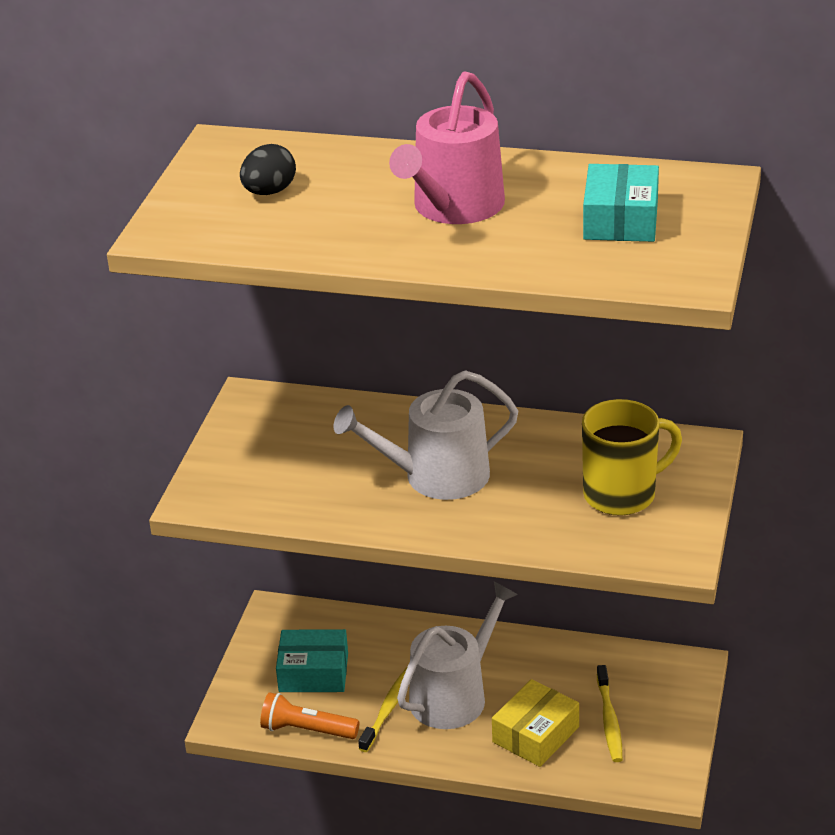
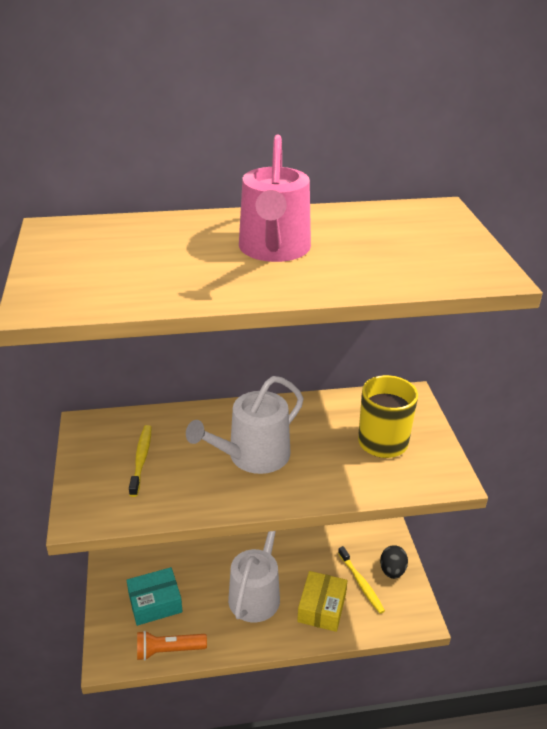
camera: 25 degrees left, 0 degrees up
(269, 192) = (116, 258): black egg -> black egg (392, 571)
(389, 708) = (218, 616): yellow toothbrush -> yellow toothbrush (141, 459)
(620, 220) = (403, 241): turquoise box -> none

